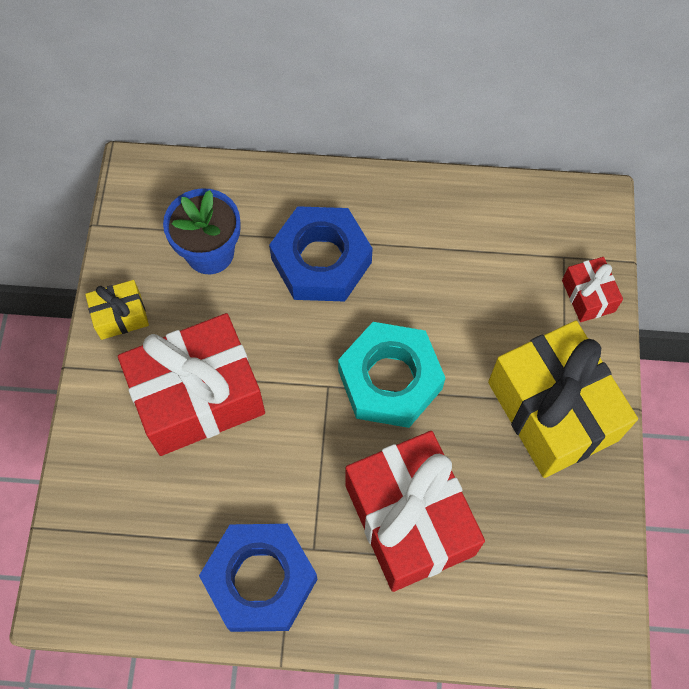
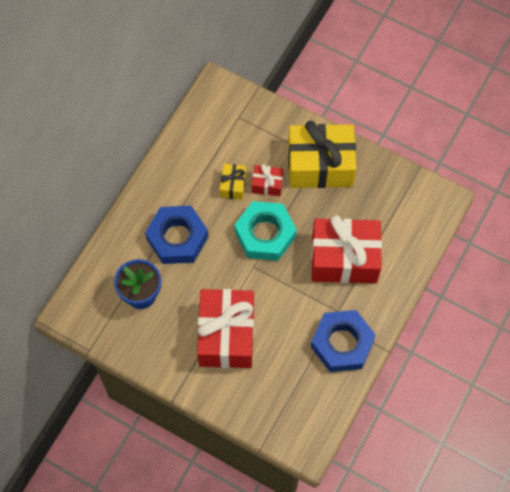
camera: 65 degrees left, 0 degrees up
(120, 316) = (156, 358): yellow gift -> yellow gift (233, 185)
(588, 296) = (267, 117): red gift -> red gift (267, 184)

